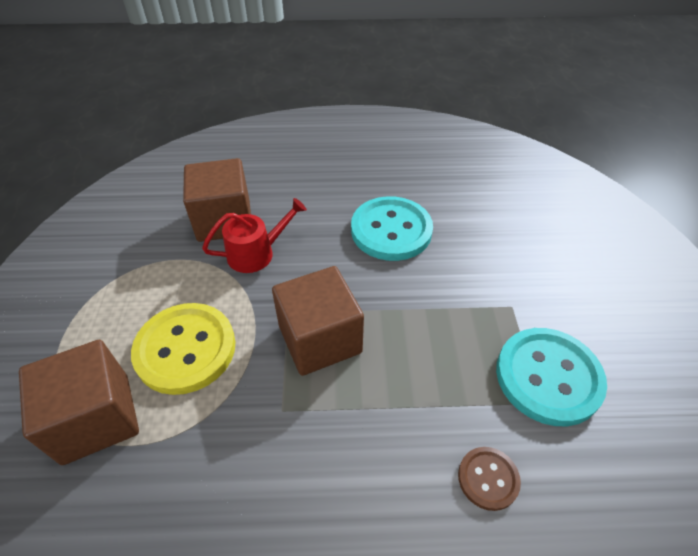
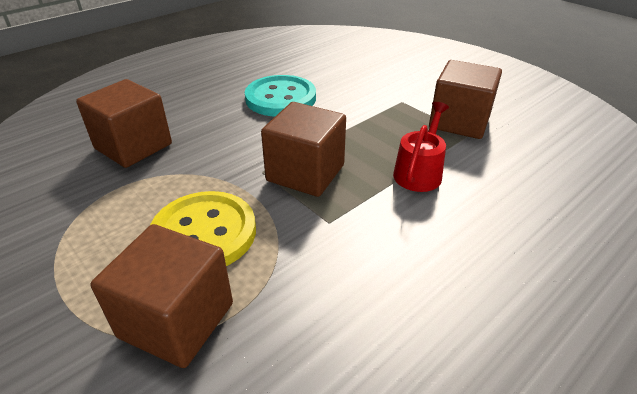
camera: 40 degrees left, 10 degrees down
(256, 253) = (190, 152): red watering can -> red watering can (419, 172)
(488, 478) = (488, 179): brown button -> none
(548, 377) = (459, 122): turquoise button -> brown cube

